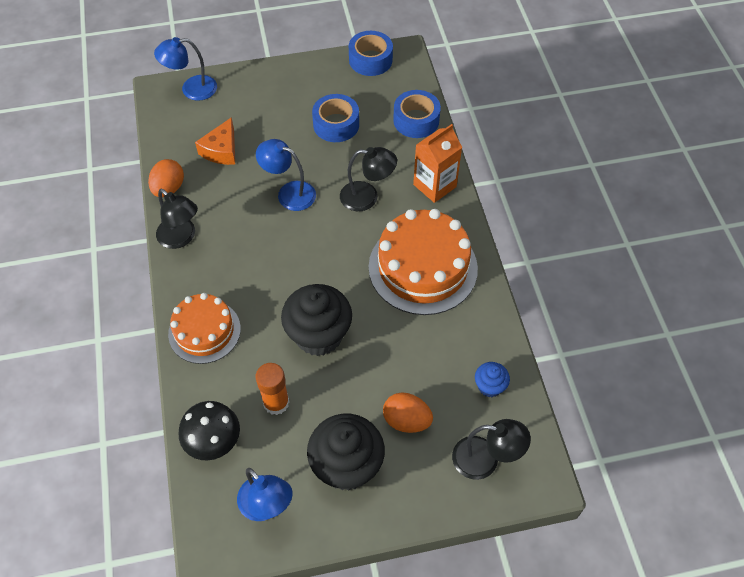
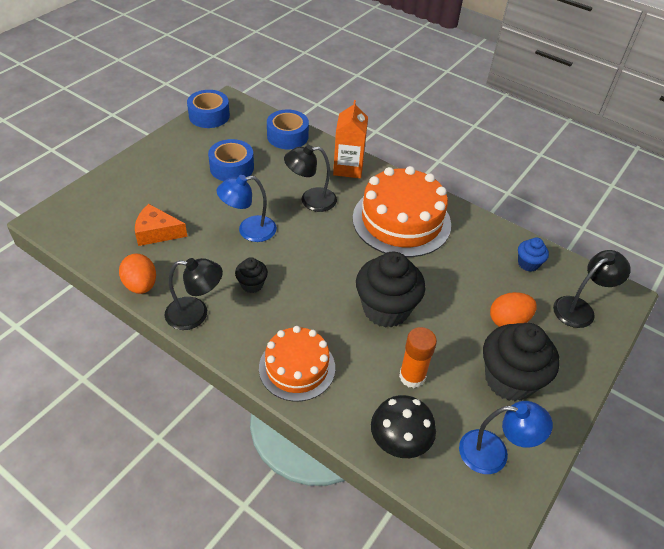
camera: 45 degrees left, 10 degrees down
(191, 89) = (77, 204): blue lamp -> none
(221, 150) = (157, 232): orange cheese -> orange cheese turned 120 degrees clockwise
(243, 242) = (252, 284): none -> black cupcake
(367, 197) = (311, 200): black lamp -> black lamp turned 150 degrees counterclockwise

